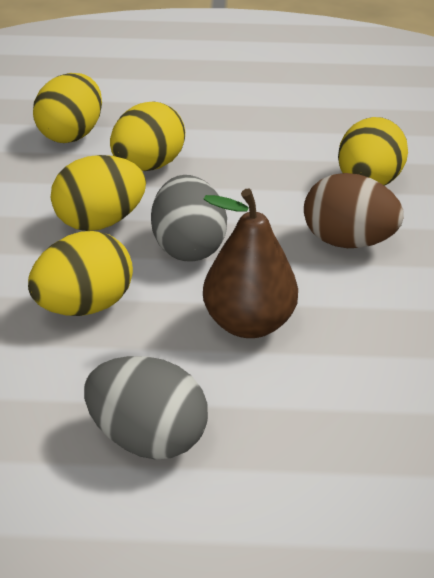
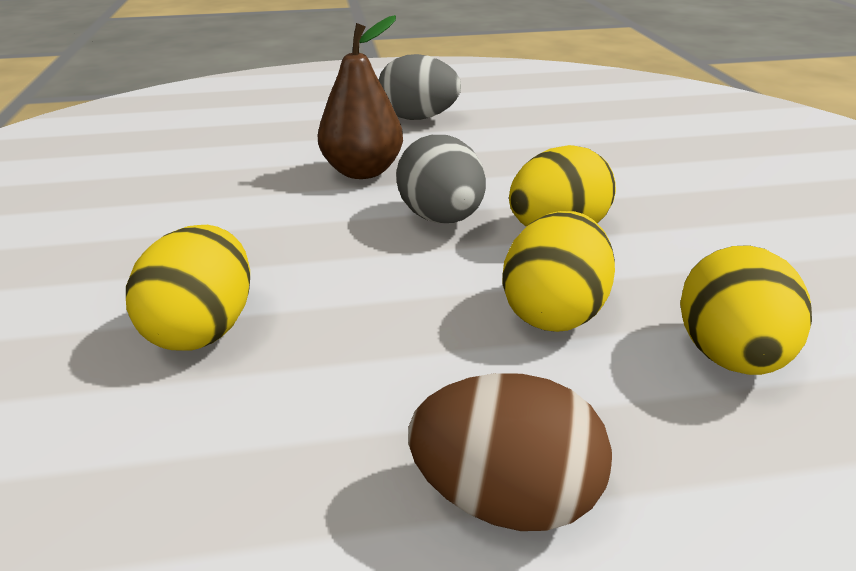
camera: 170 degrees right, 5 degrees down
(84, 306) = (512, 167): yellow egg -> none
(348, 242) = (256, 245): brown egg -> brown egg (506, 499)

